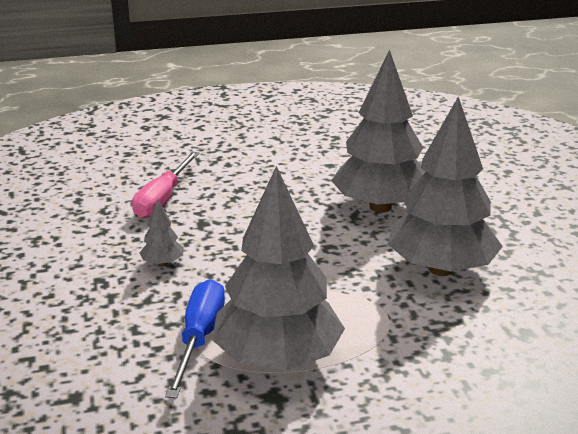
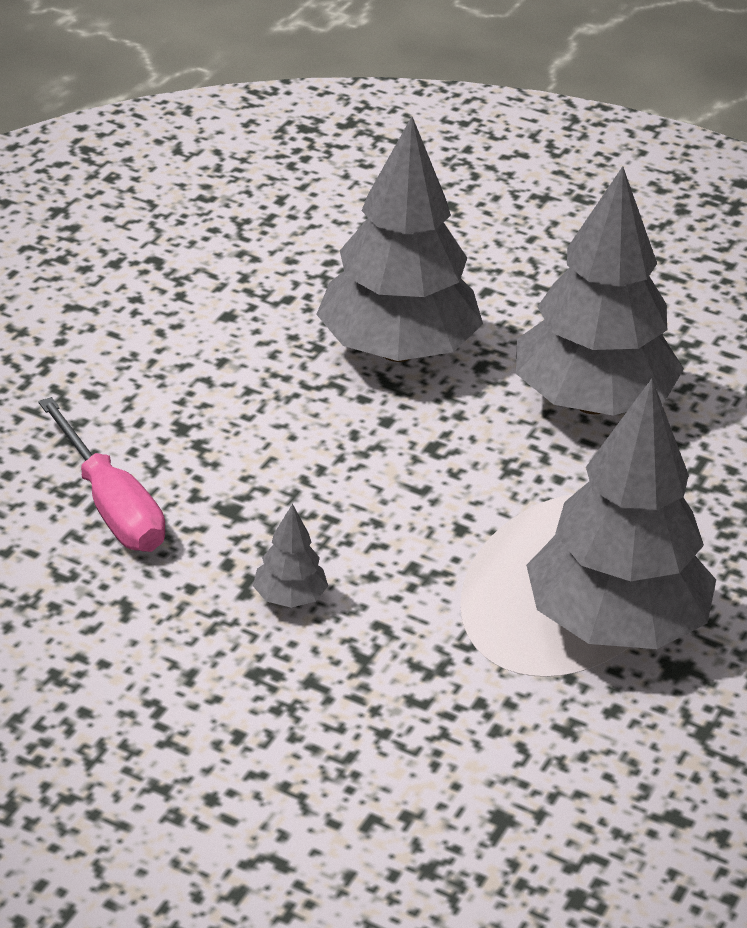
camera: 50 degrees left, 10 degrees up
(199, 338) = (502, 660): blue screwdriver -> none

